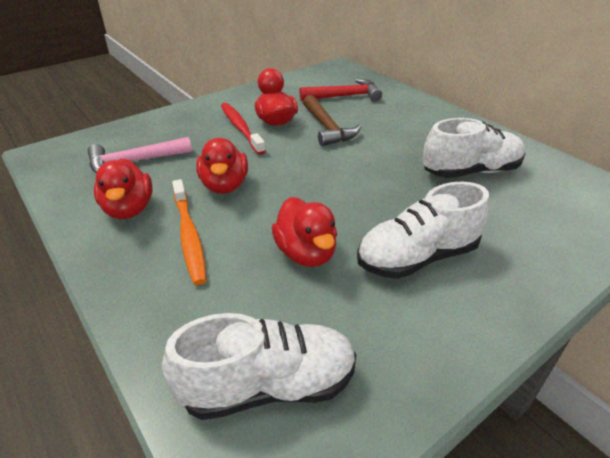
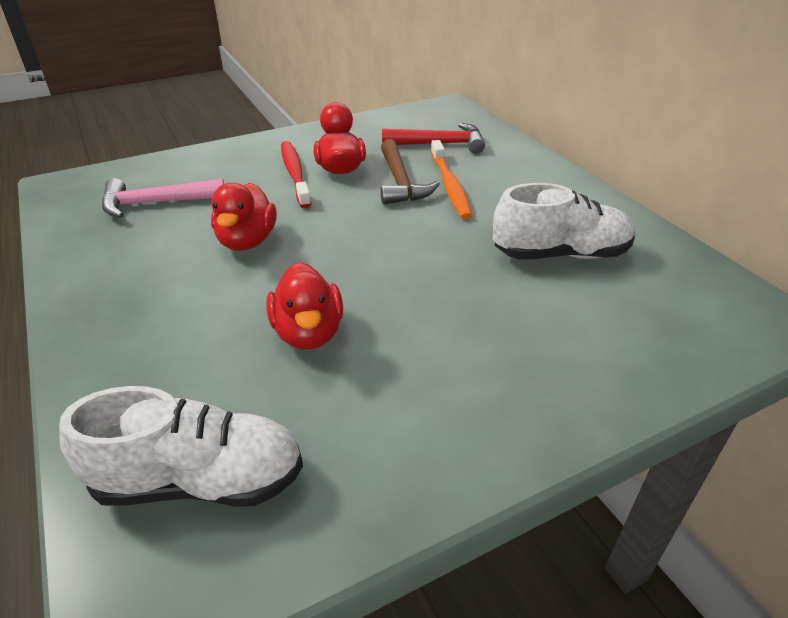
camera: 10 degrees right, 0 degrees up
(129, 209) = (128, 258): red duck -> none
(189, 236) = (182, 296): orange toothbrush -> orange toothbrush (450, 186)
(417, 257) = (442, 354): white shoe -> none

